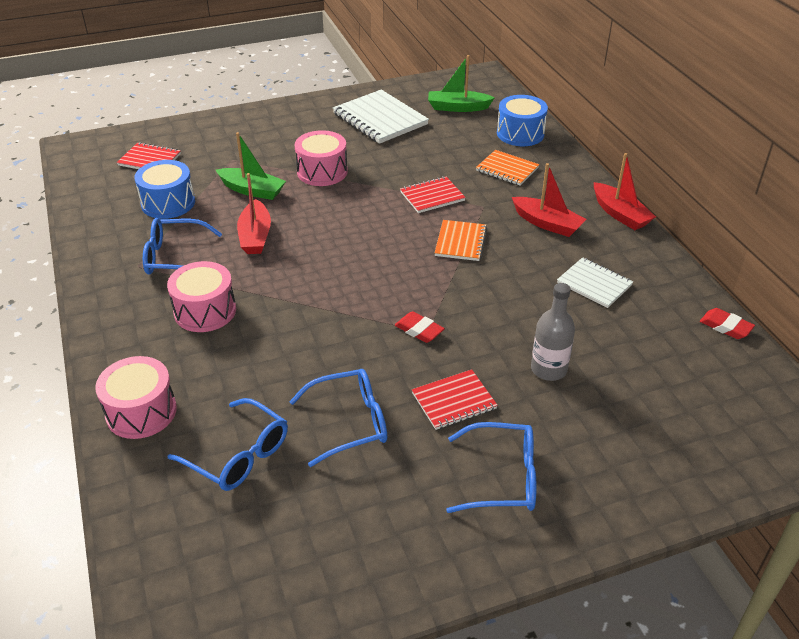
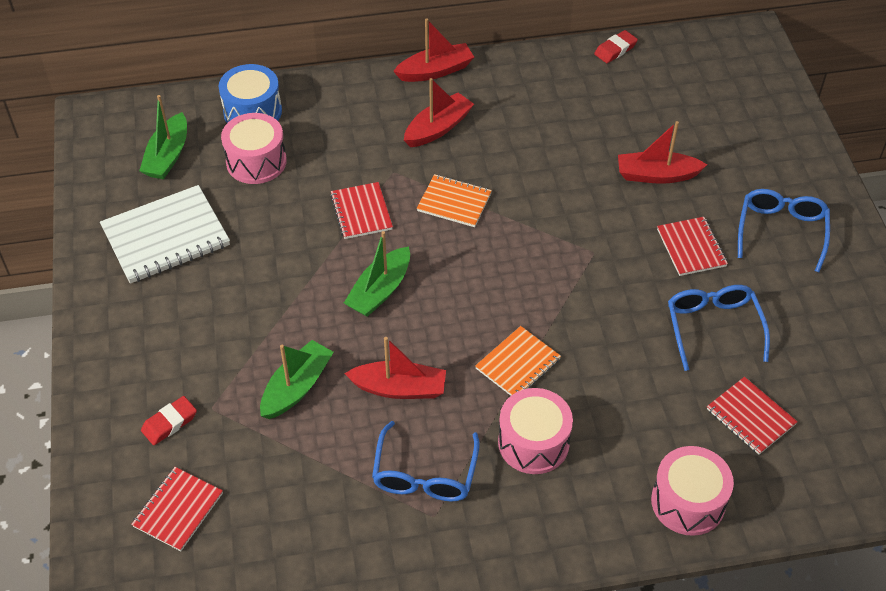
camera: 80 degrees left, 10 degrees up
(168, 203) = (300, 484): blue drum -> none
(239, 455) = (750, 417): blue glasses -> red notebook
(322, 172) = (276, 310): pink drum -> pink drum (256, 161)
(351, 215) = (380, 290): none -> green boat
(419, 330) = (591, 258): red eraser -> red eraser (169, 423)
(507, 169) = (325, 138): orange notebook -> orange notebook (518, 364)
(548, 369) = (656, 175): grey bottle -> red boat
(594, 284) = (543, 117): white notebook -> none

